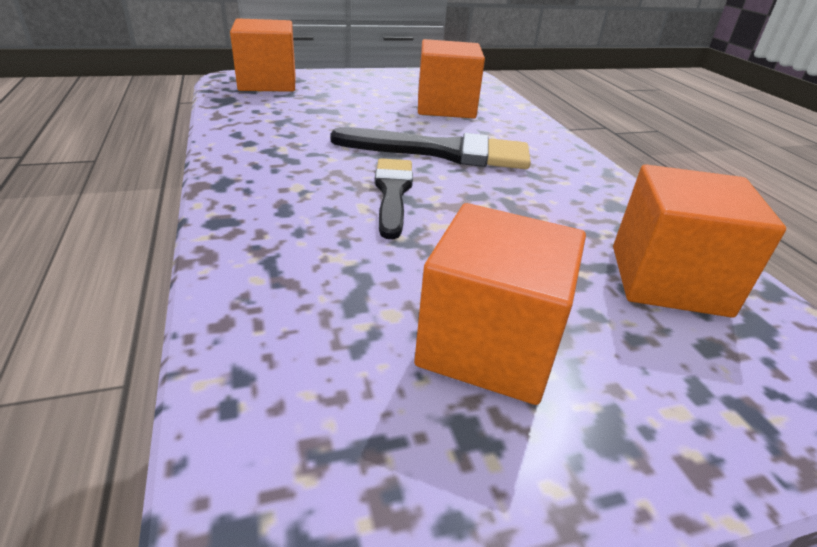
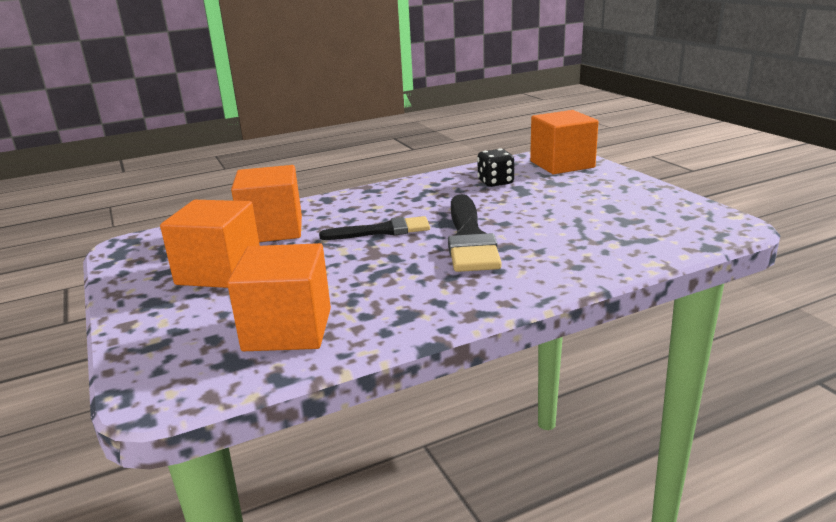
camera: 85 degrees right, 10 degrees down
(287, 115) = (495, 182): none -> black dice
(445, 107) = (589, 228): orange cube -> orange cube (272, 230)

